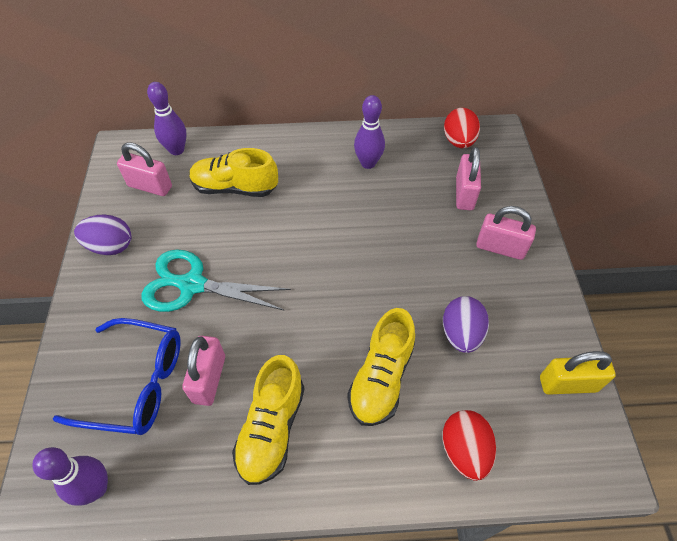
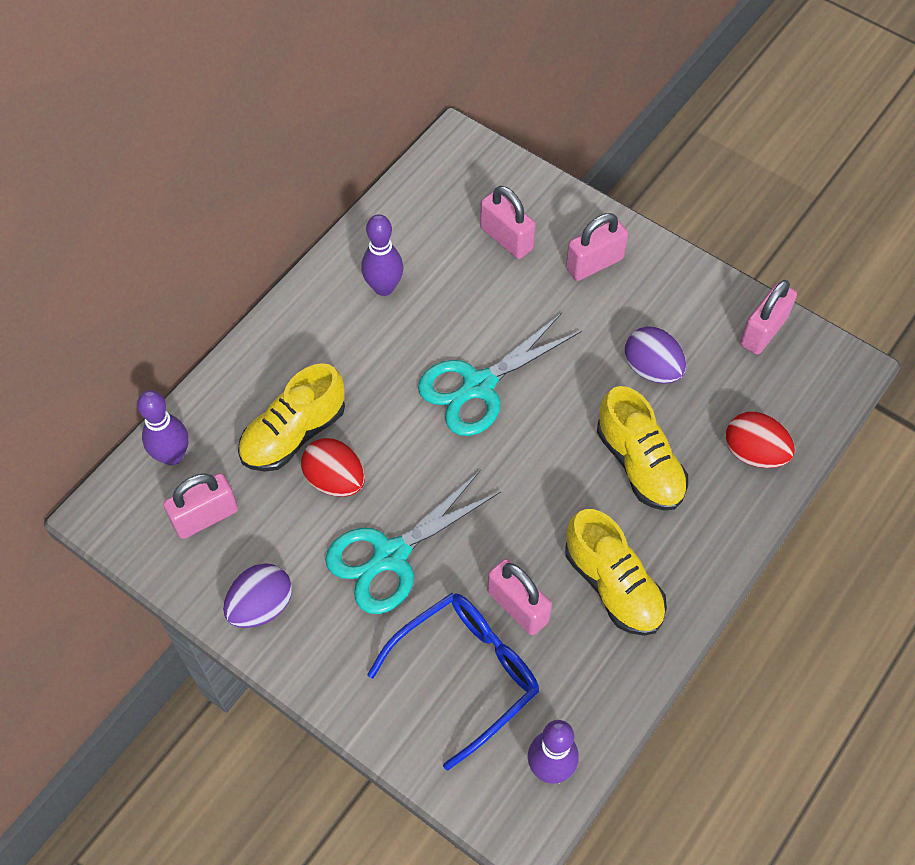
camera: 50 degrees left, 5 degrees up
(350, 249) = (479, 386): none -> turquoise scissors
(458, 141) = (436, 187): red egg -> red egg (335, 480)
(568, 384) = (763, 331): yellow padlock -> pink padlock

